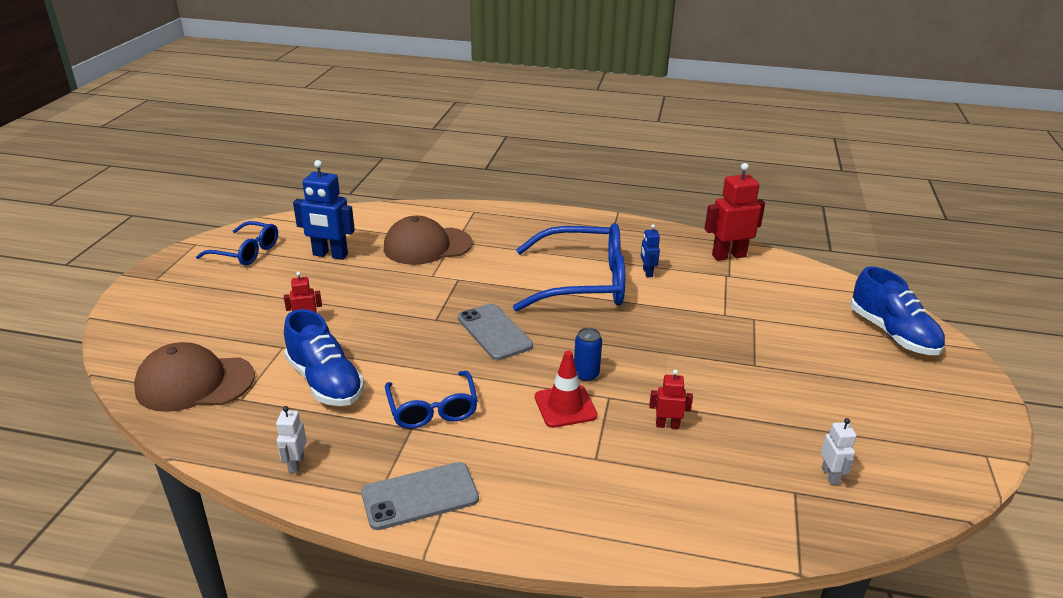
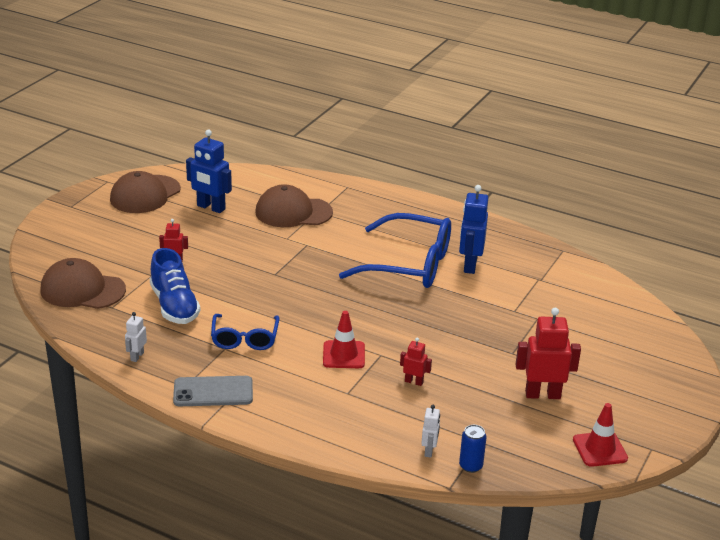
camera: 15 degrees right, 0 degrees up
(246, 252) = (145, 194): blue glasses -> brown cap
(494, 332) = (316, 292): grey phone -> none
(586, 374) = (372, 336): blue can -> blue can (470, 466)
(647, 272) = (470, 265): blue robot -> blue robot, size x1.91
(728, 256) = (552, 262): red robot -> red robot (542, 394)
(830, 475) = (516, 437): white robot -> white robot (429, 451)
(892, 334) = (650, 351): blue shoe -> none
(933, 469) = (600, 449): none -> red traffic cone

